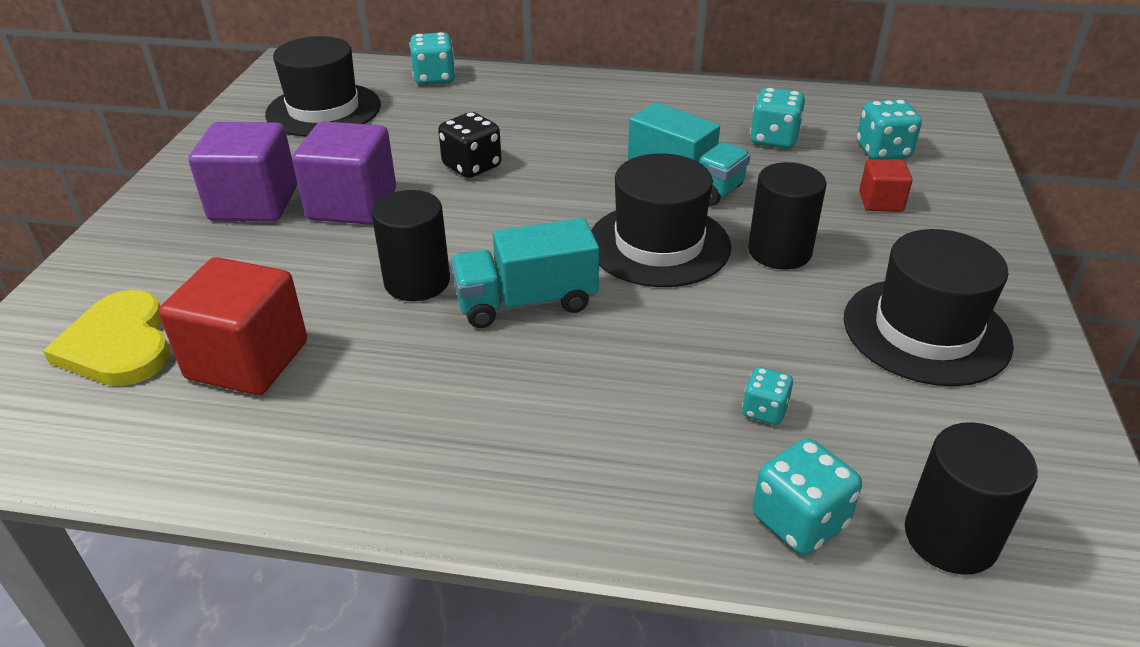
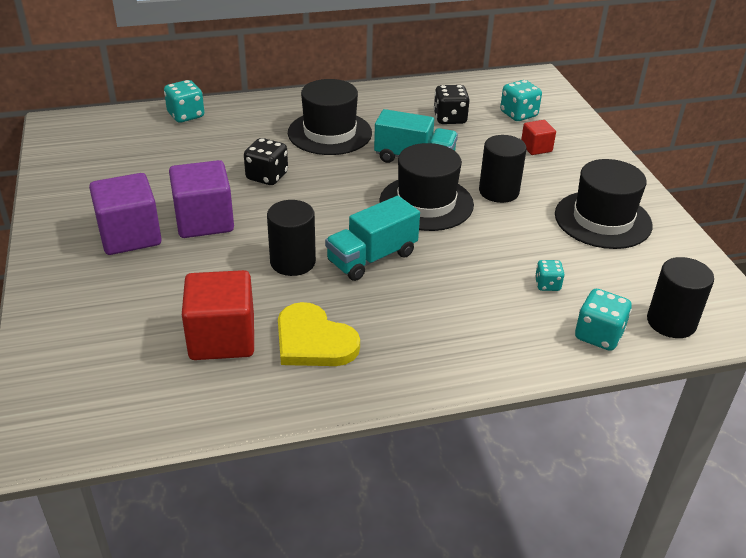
camera: 25 degrees left, 0 degrees up
(119, 344) = (121, 352): yellow heart -> yellow heart (313, 341)
(323, 110) = (120, 155): black hat -> black hat (329, 133)
(774, 139) = (450, 118): turquoise dice -> black dice

